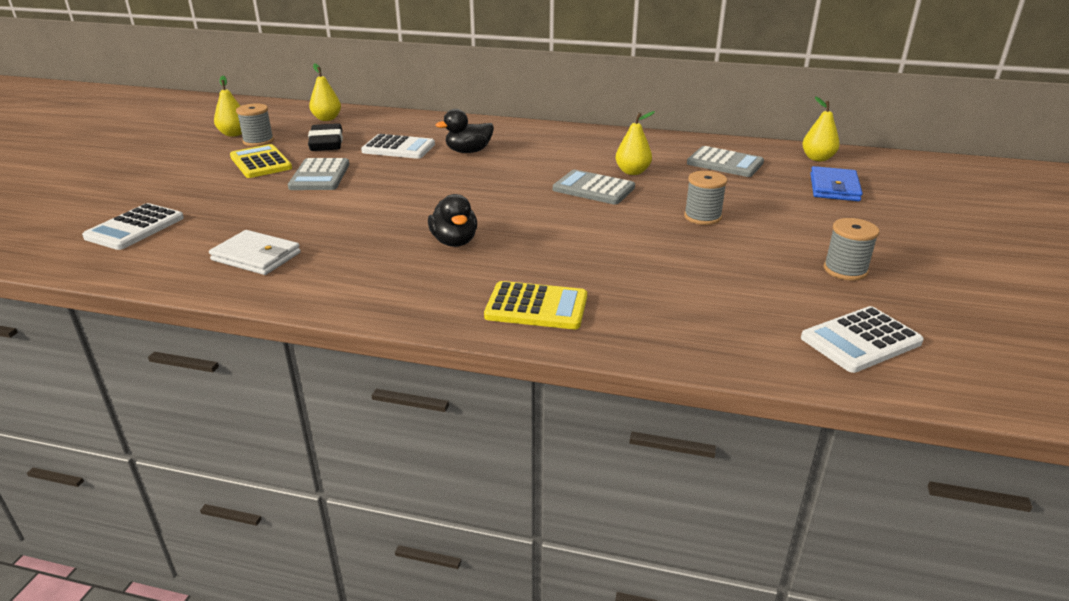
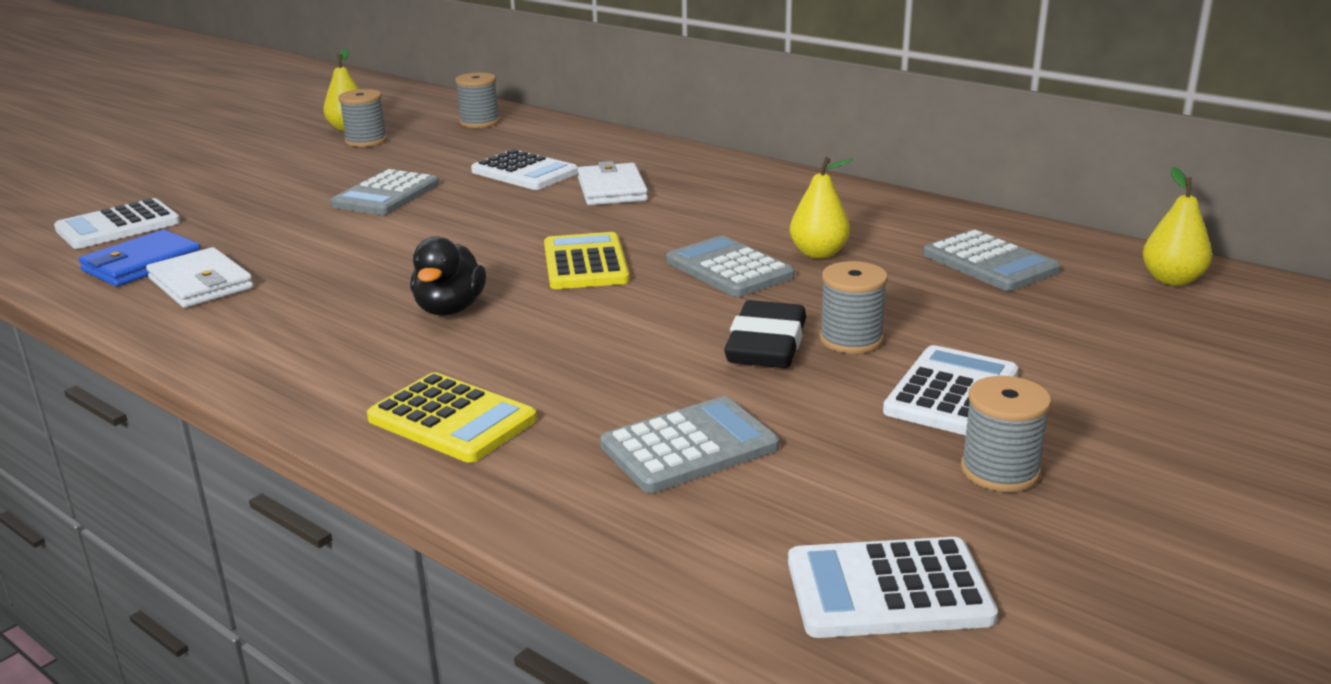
camera: 25 degrees right, 5 degrees down
(261, 162) = (338, 168): yellow calculator -> yellow calculator (585, 263)
(326, 143) = (443, 153): black eraser -> black eraser (766, 345)
(327, 119) = (479, 122): yellow pear -> grey spool
(468, 151) = (611, 189): black duck -> white wallet
(686, 292) = (689, 446): none -> grey calculator
(781, 235) = (951, 393): none -> white calculator
(834, 188) = (1145, 333): blue wallet -> blue wallet (142, 264)

